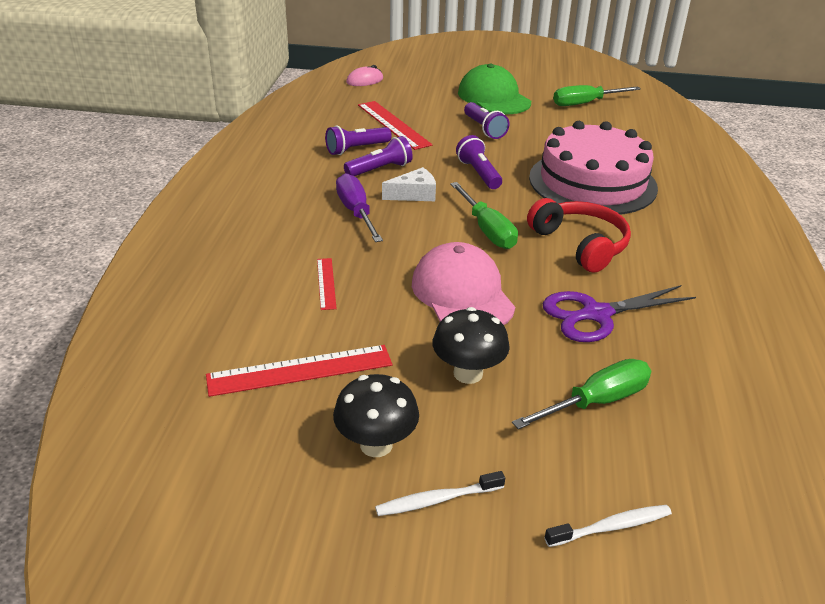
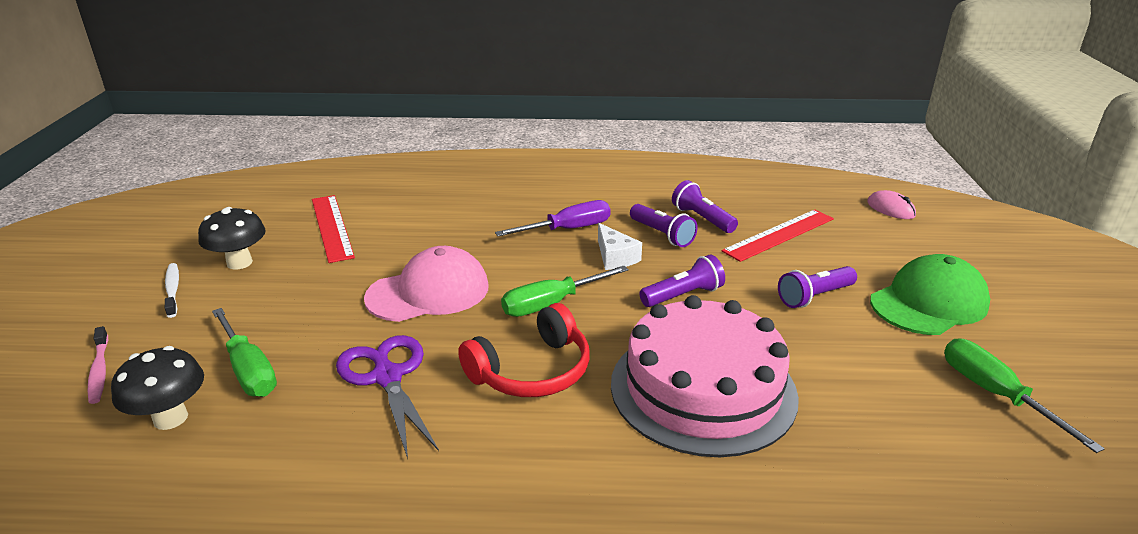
camera: 85 degrees right, 5 degrees down
(326, 283) = (446, 226): red ruler -> none
(468, 373) = (309, 299): black mushroom -> black mushroom (170, 418)
(611, 527) = (99, 371): white toothbrush -> pink toothbrush

